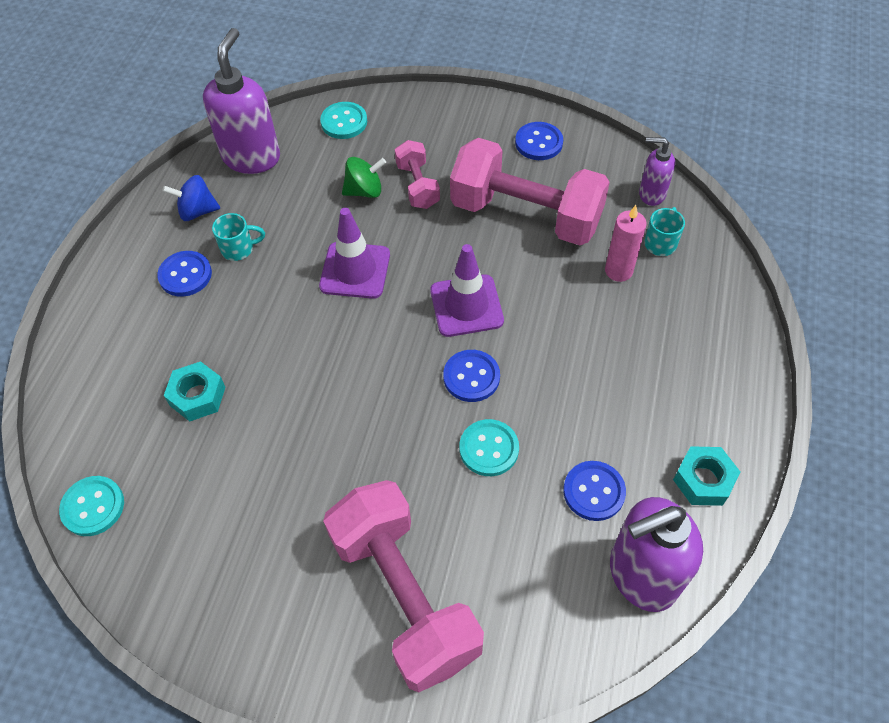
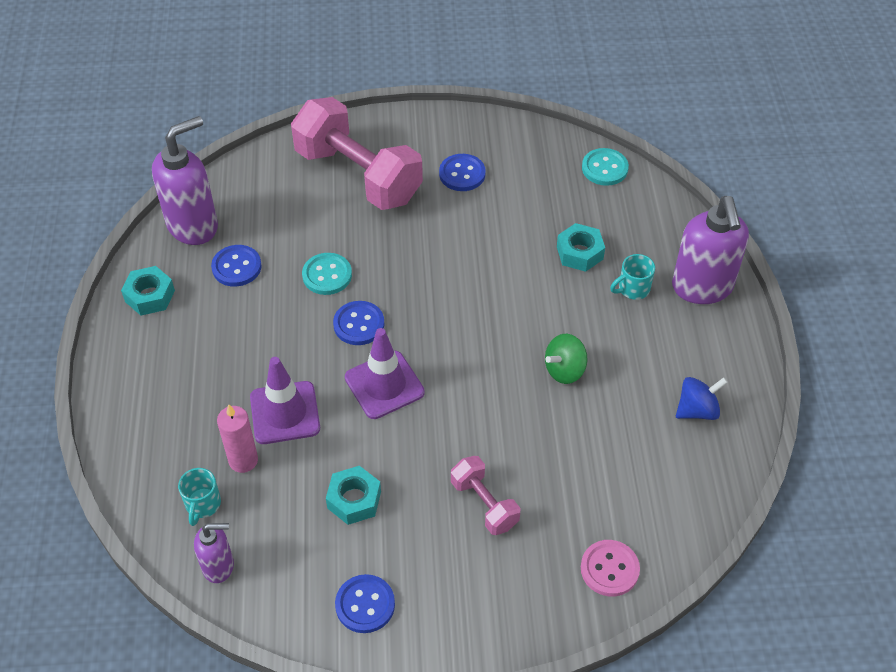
camera: 160 degrees right, 5 degrees down
(185, 275) = (661, 344): blue button -> blue button (462, 174)
(239, 249) = (629, 382): turquoise mug -> turquoise mug (633, 289)
(252, 157) = (685, 490): purple soap dispenser -> purple soap dispenser (702, 287)
(344, 122) = (609, 569): turquoise button -> pink button
(355, 270) = (505, 391): purple traffic cone -> purple traffic cone (285, 413)
(365, 191) = (538, 481): green spinning top -> green spinning top (564, 370)
(526, 215) = (354, 500): pink dumbbell -> turquoise nut

